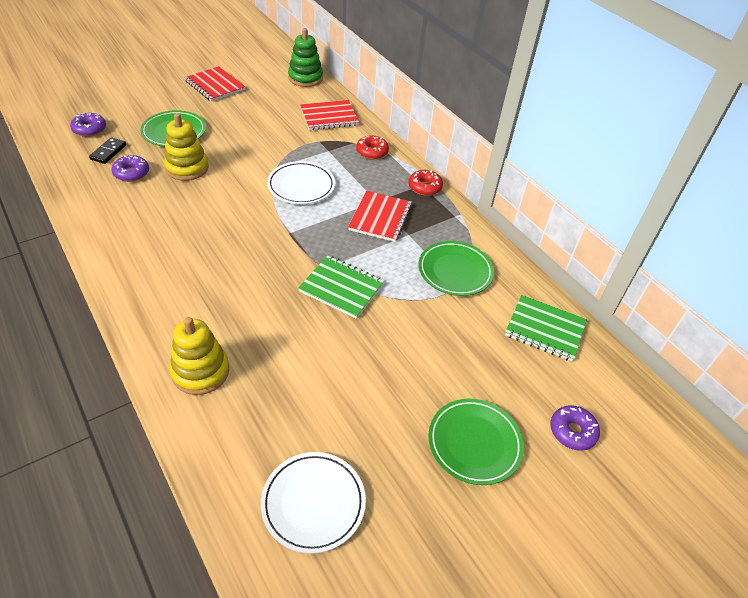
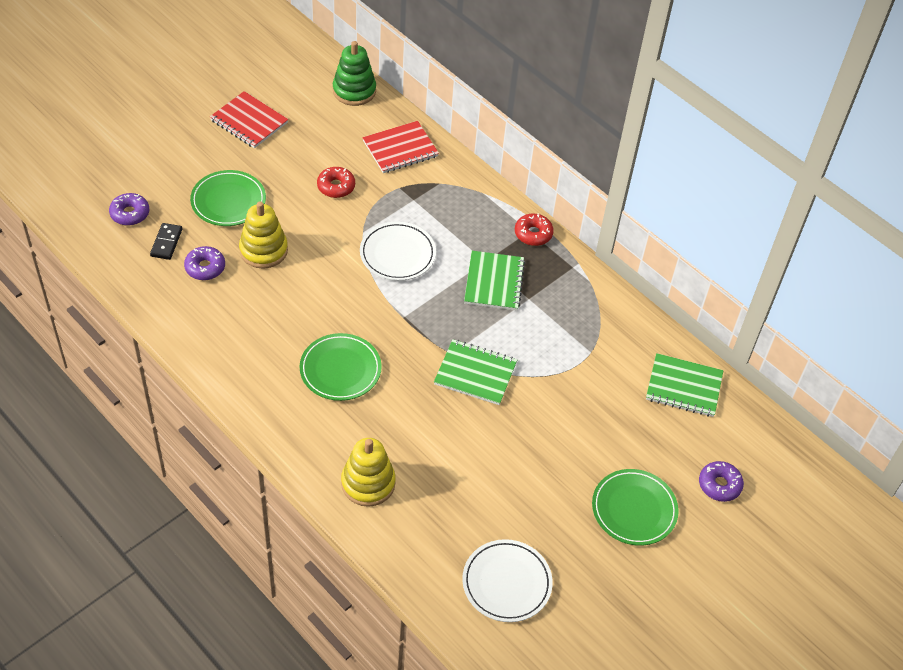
camera: 10 degrees left, 5 degrees up
(372, 152) = (463, 193): red donut -> red donut (336, 186)
(380, 218) = (494, 282): red notebook -> green notebook
(455, 271) = (585, 335): green plate -> green plate (340, 369)

